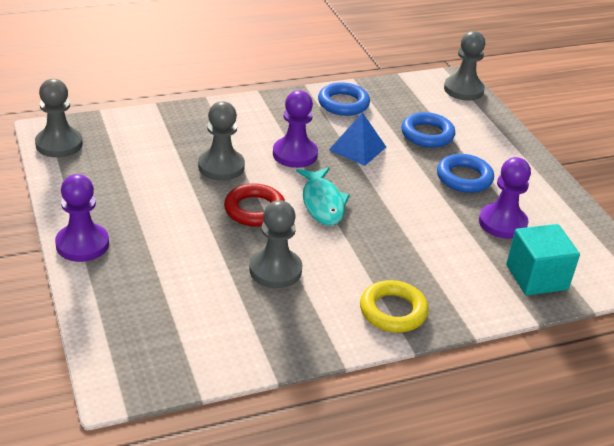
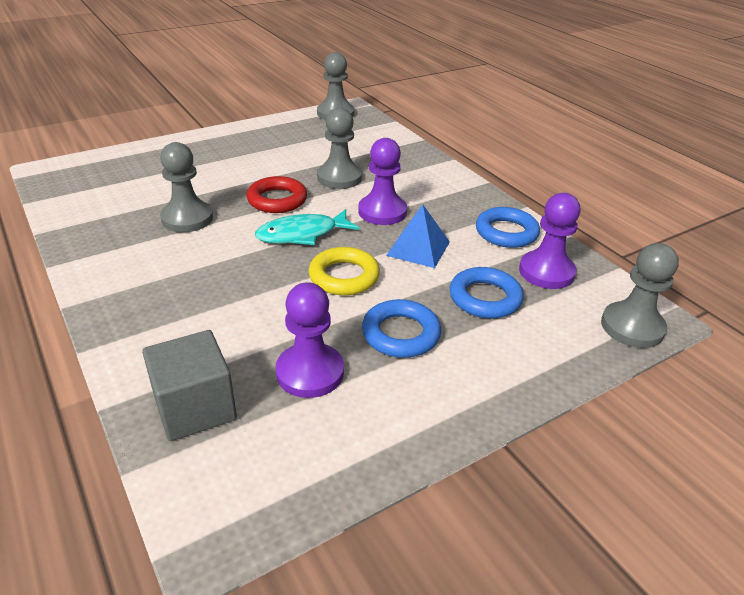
camera: 80 degrees right, 0 degrees up
(82, 244) = (209, 138): purple pawn -> purple pawn (546, 272)
(393, 311) = (126, 289): yellow ring -> yellow ring (344, 276)
(536, 277) = (195, 407): turquoise cube -> grey cube

